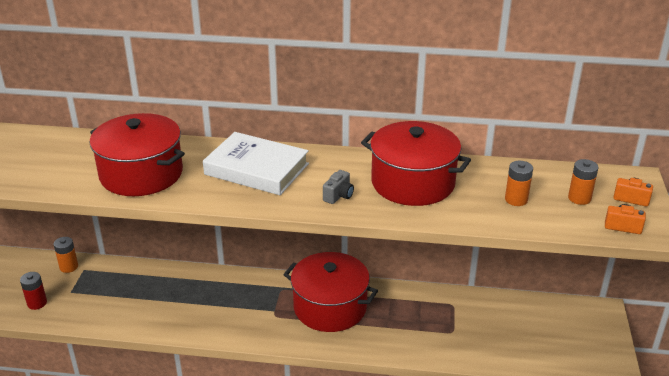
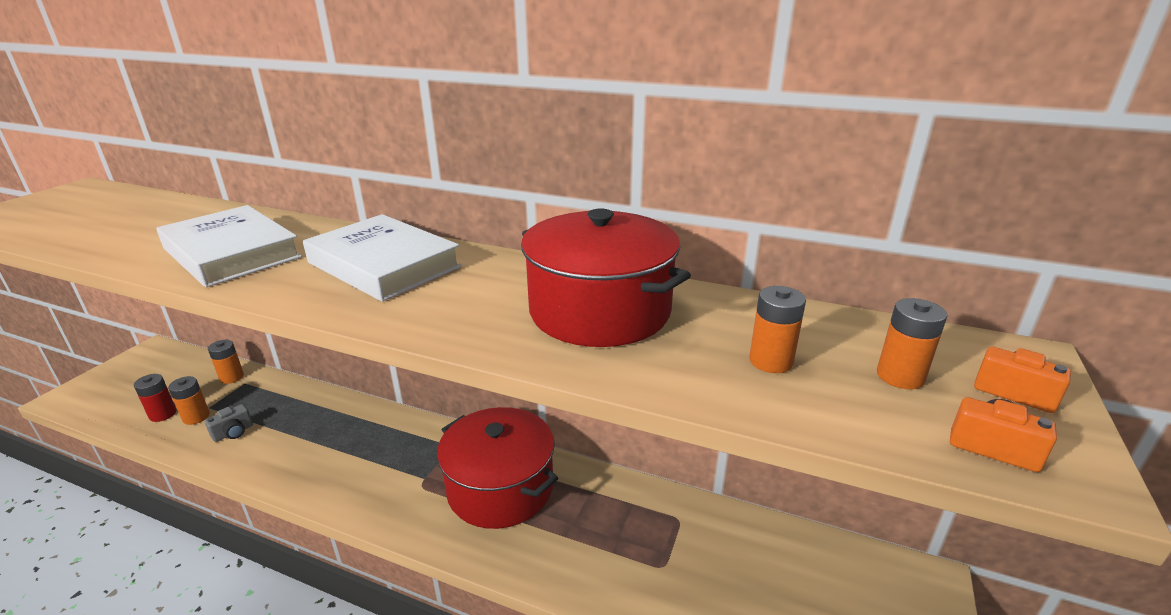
camera: 15 degrees right, 5 degrees down
(67, 300) = (196, 417): none -> orange battery
(141, 174) = (232, 253): red pot -> white book
(339, 196) = (468, 314): grey camera -> grey camera (233, 432)

